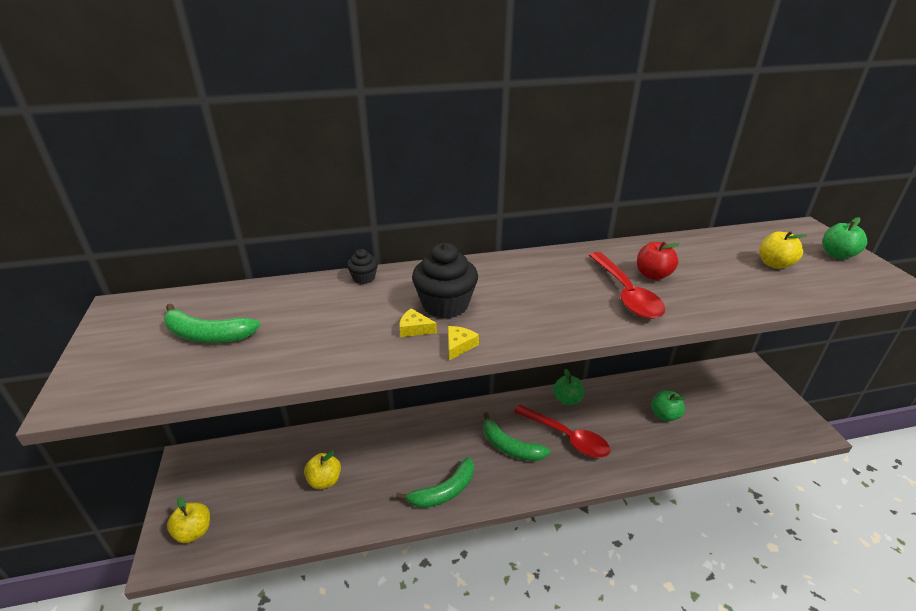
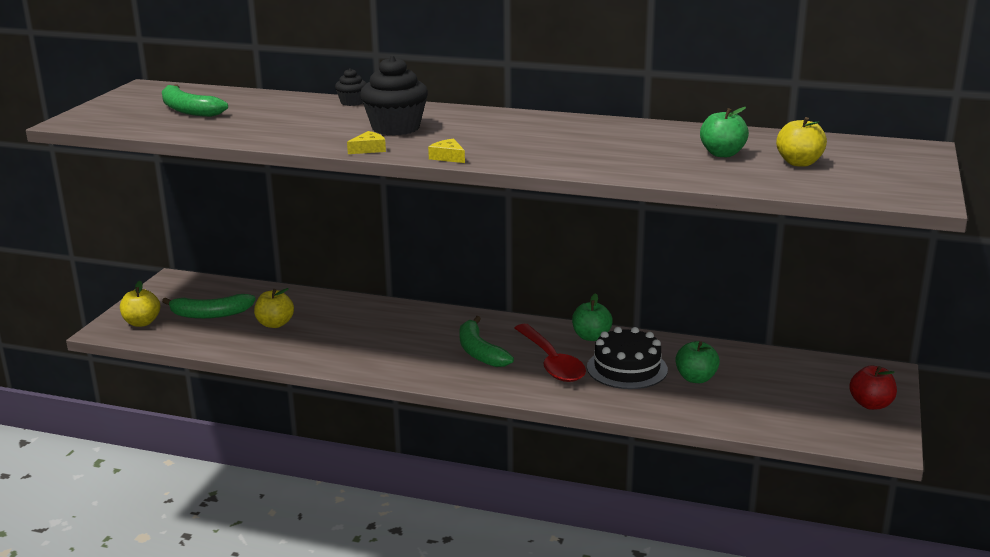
camera: 30 degrees right, 10 degrees down
(414, 329) = (348, 135): yellow cheese -> yellow cheese (448, 157)
(444, 491) = (376, 361): green banana -> green banana (210, 314)
(617, 423) = (627, 368): none -> black cake
(626, 294) = (580, 151): red spoon -> none
(653, 275) = (635, 146): red apple -> red apple (871, 404)
(837, 255) = (902, 171): green apple -> green apple (722, 154)

